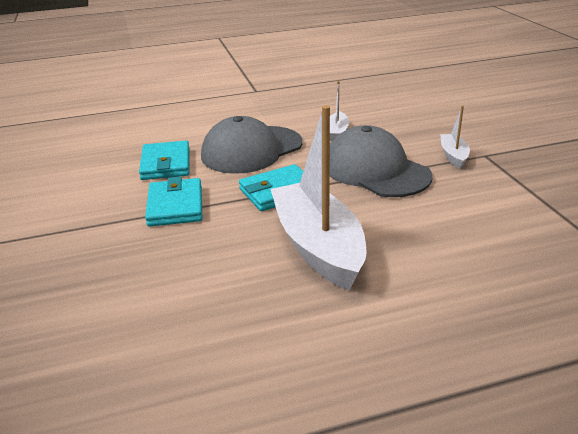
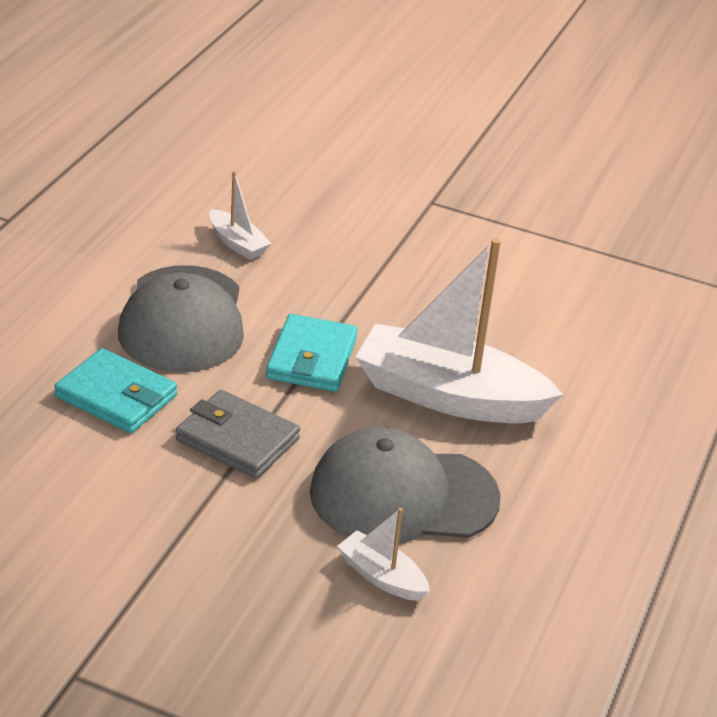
camera: 55 degrees left, 5 degrees up
(175, 206) = (237, 439): turquoise wallet -> grey wallet
(375, 170) = (361, 277): grey cap -> grey cap (403, 495)
(453, 156) = (405, 218): white boat -> white boat (382, 576)

